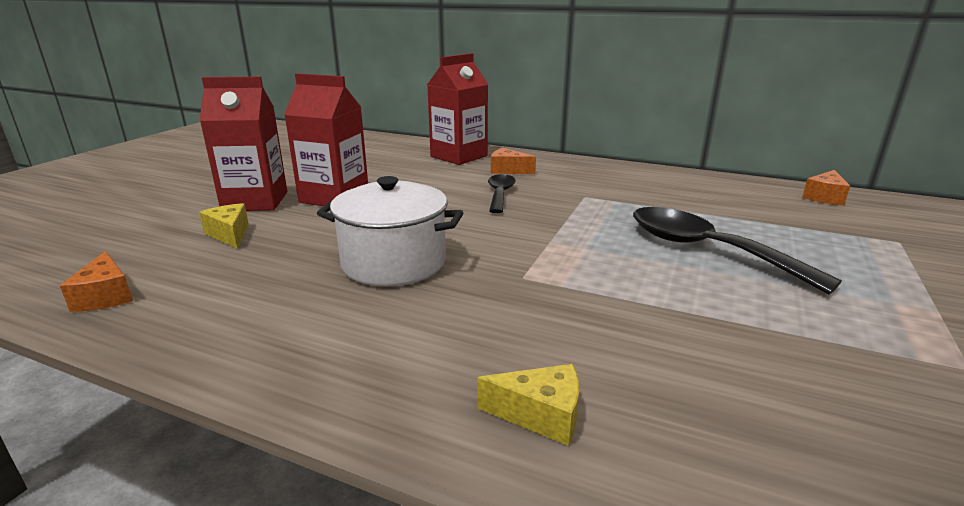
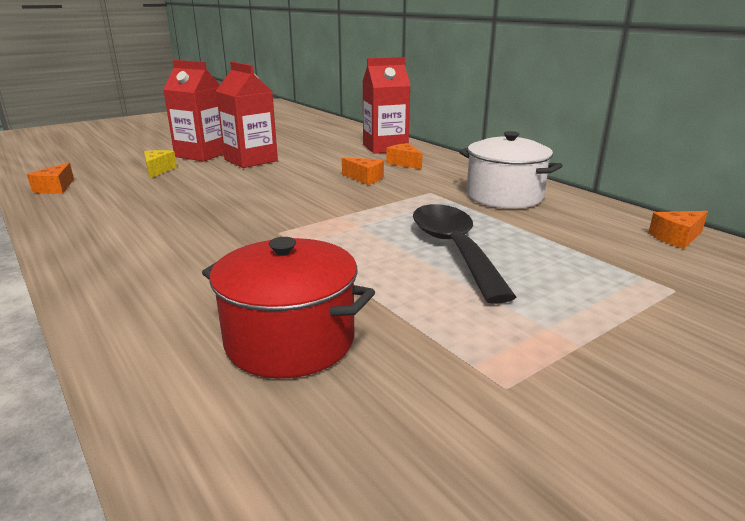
camera: 30 degrees right, 0 degrees up
(394, 263) = (216, 205): white pot -> white pot (504, 196)
(500, 194) = (365, 178): black spoon -> orange cheese
(541, 415) = (147, 302): yellow cheese -> none
(757, 397) = (290, 340): none -> red pot

